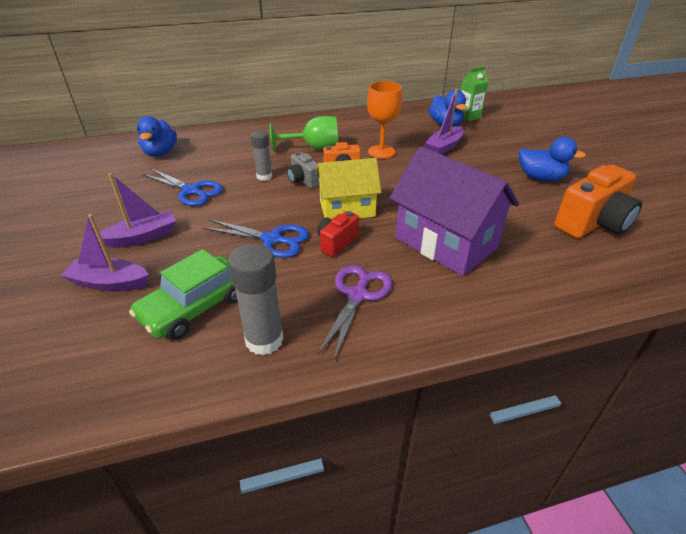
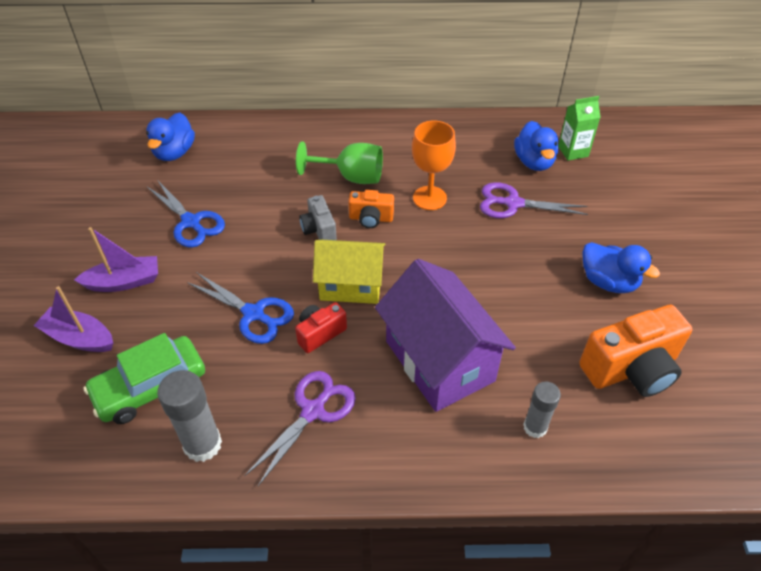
camera: 15 degrees right, 10 degrees up
(264, 176) = (277, 214): grey glue stick -> grey glue stick (535, 427)
(444, 147) = (512, 203): purple boat -> purple scissors

